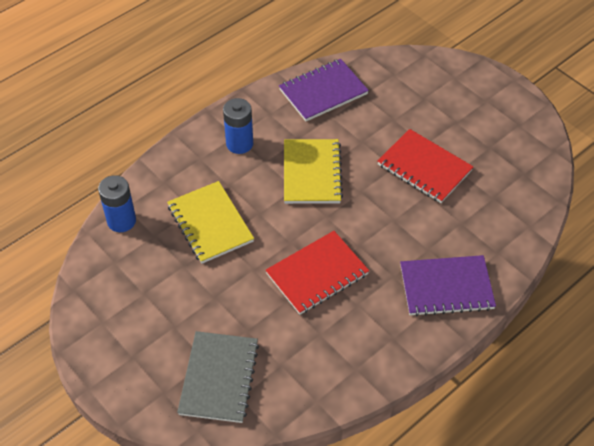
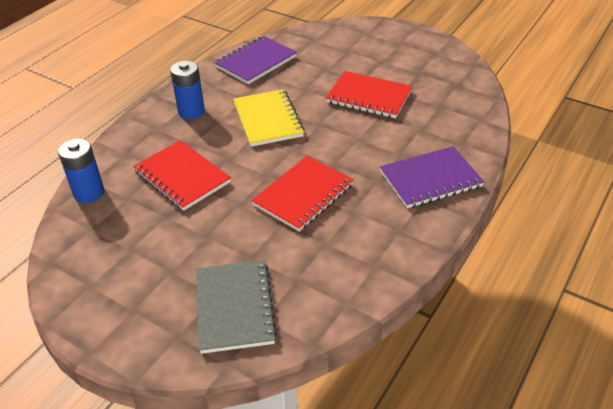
camera: 15 degrees left, 10 degrees down
(210, 224) = (182, 177): yellow notebook -> red notebook

